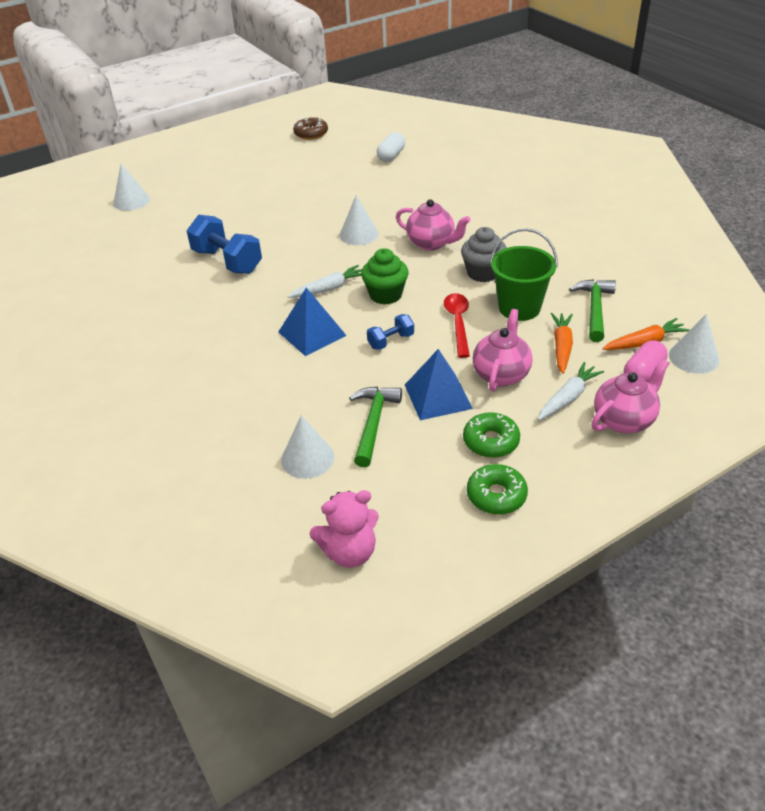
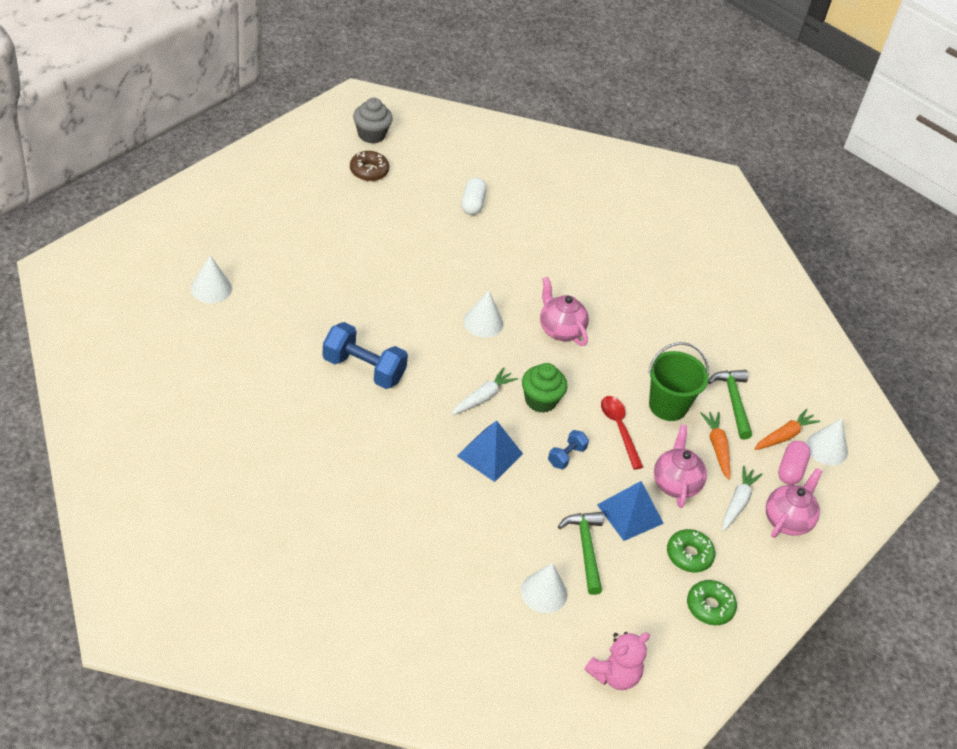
camera: 25 degrees left, 5 degrees up
(431, 243) = (560, 330): pink teapot -> pink teapot turned 135 degrees counterclockwise
(483, 273) = (621, 365): grey cupcake -> grey cupcake (371, 135)

